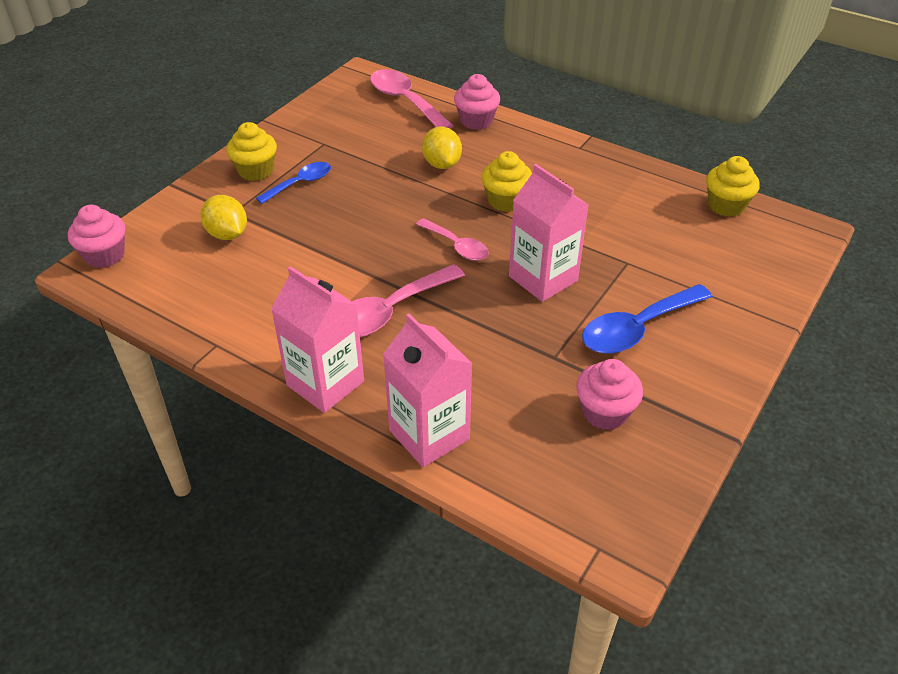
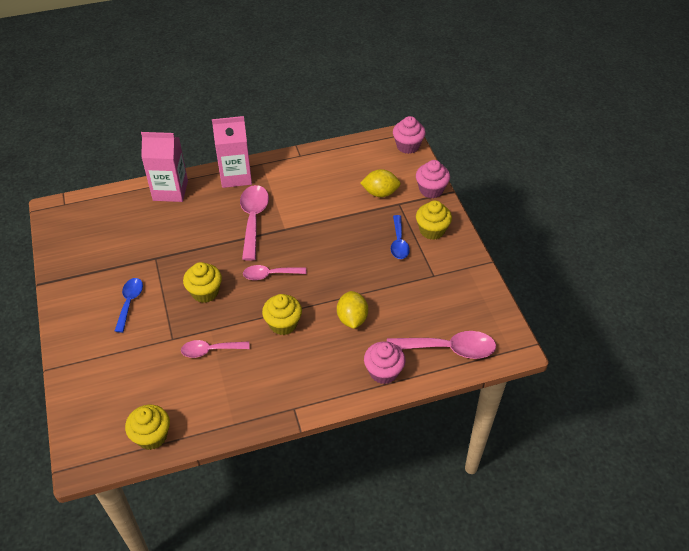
camera: 130 degrees right, 5 degrees up
(442, 164) = (352, 319): yellow lemon -> yellow lemon turned 60 degrees clockwise
(543, 278) = (205, 292): pink carton -> yellow cupcake
(600, 228) = (210, 350): none -> pink spoon
(605, 412) = (107, 251): pink cupcake -> pink cupcake (431, 190)
(637, 329) = (130, 302): blue spoon -> blue spoon, size x0.63

